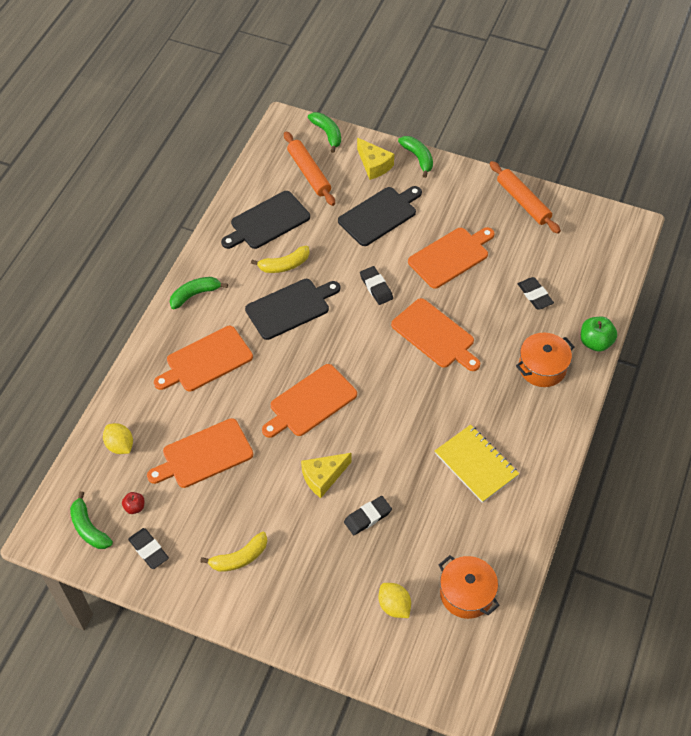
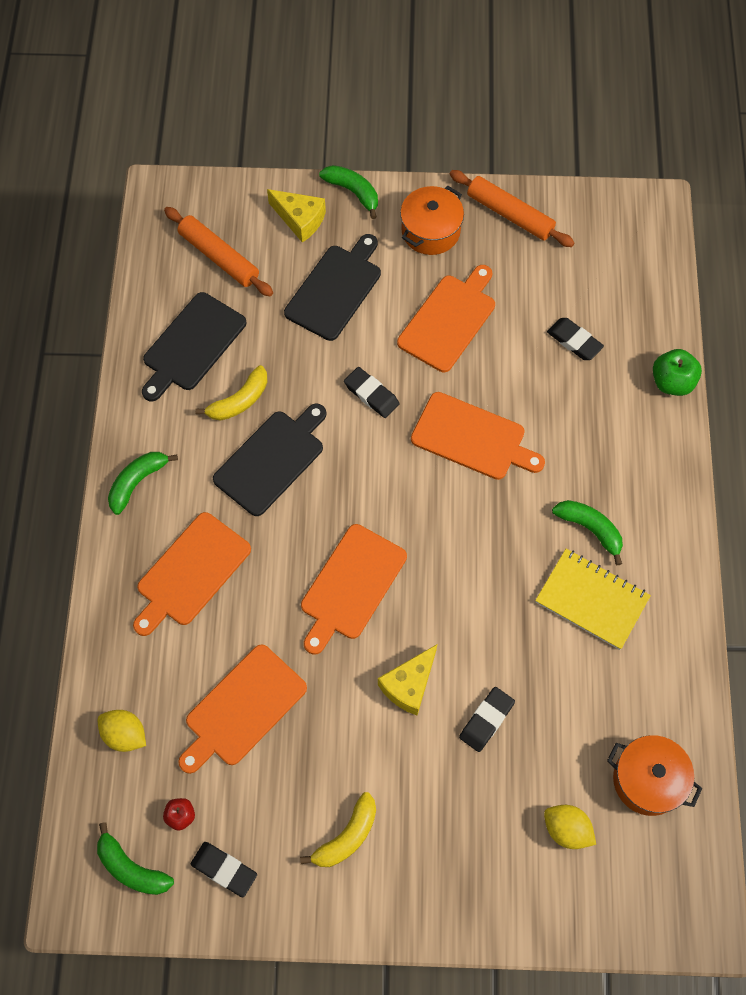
camera: 20 degrees left, 10 degrees up
(327, 134) = (220, 192): green banana -> green banana (590, 529)
(542, 367) = (621, 438): orange pot -> orange pot (430, 231)

